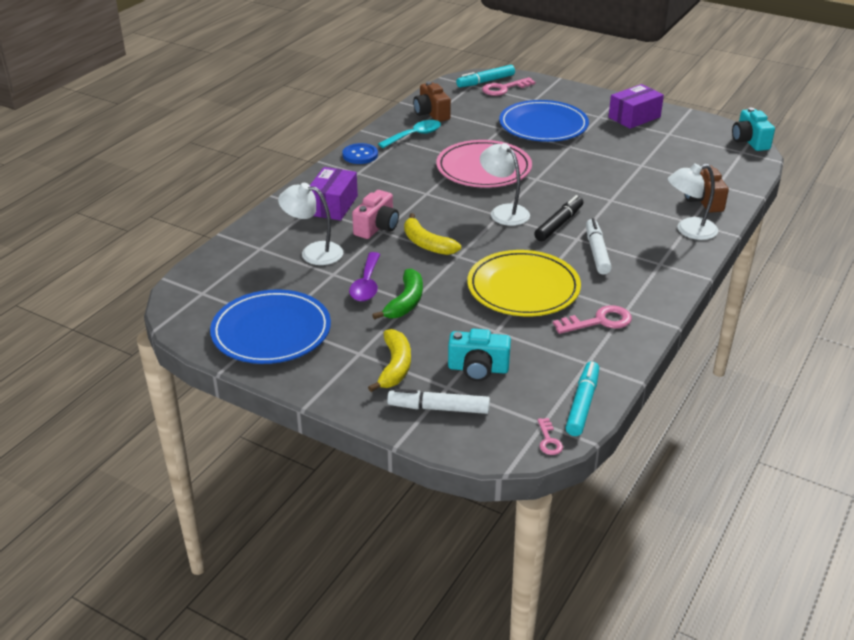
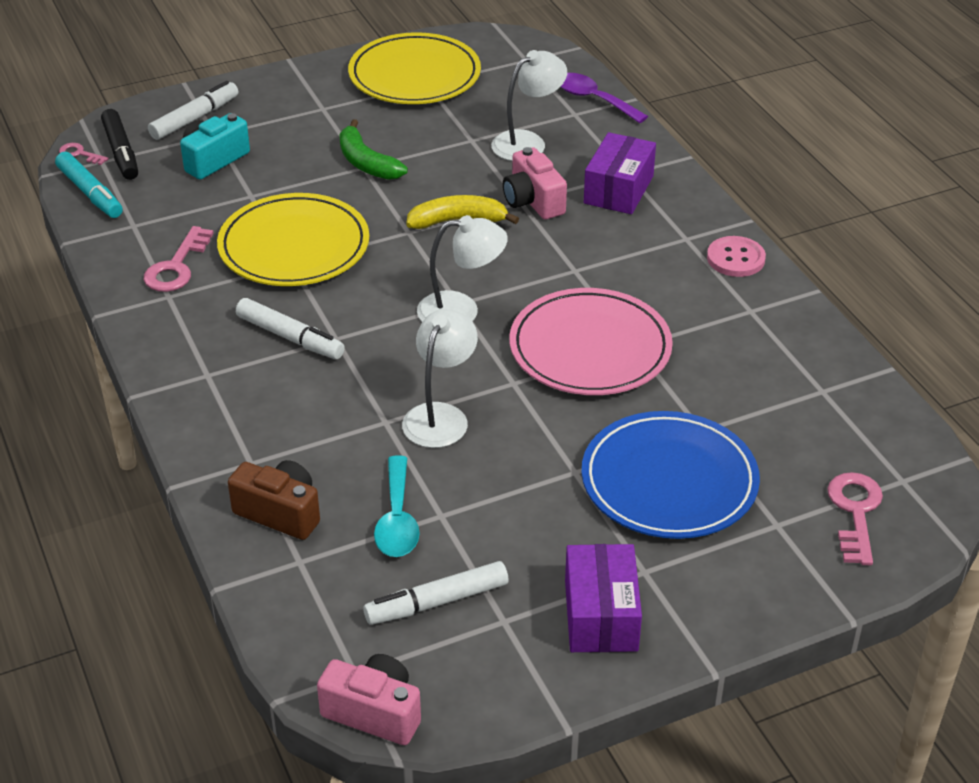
camera: 125 degrees right, 5 degrees up
(271, 331) = (414, 75): blue plate -> yellow plate
(333, 205) = (618, 189): purple box -> purple box turned 60 degrees clockwise
(360, 155) = (735, 258): blue button -> pink button
(366, 284) = (426, 152): purple spoon -> purple spoon (594, 99)
(395, 367) = (278, 118): yellow banana -> none
(414, 135) = (753, 331): turquoise spoon -> turquoise spoon (397, 519)
(431, 113) = (818, 380): brown camera -> none
(485, 81) = (904, 504): turquoise marker -> none
(559, 224) = (382, 341): black marker -> black marker (121, 152)
(684, 149) = (437, 602): none -> white marker
(689, 230) = (235, 447): white lamp -> white lamp (440, 416)
(749, 141) = (374, 713): turquoise camera -> pink camera

